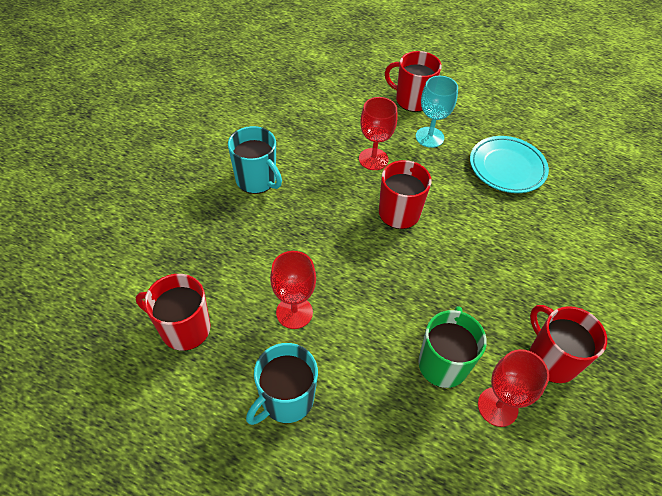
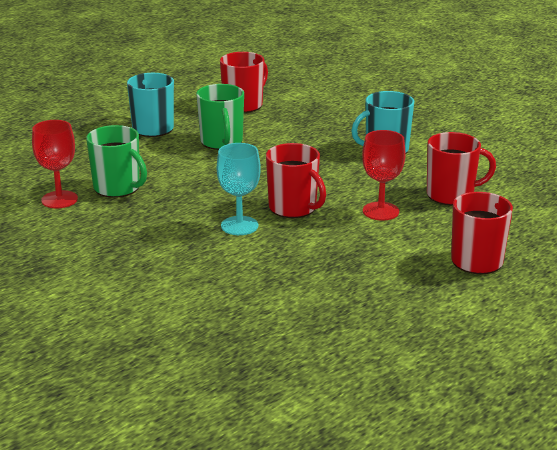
camera: 115 degrees right, 25 degrees down
(294, 312) = (221, 142): red goblet -> green mug
(429, 137) = (399, 254): turquoise goblet -> turquoise goblet (239, 226)
(507, 167) = (314, 291): turquoise plate -> none
(551, 359) = (68, 236): red mug -> red mug (451, 195)

